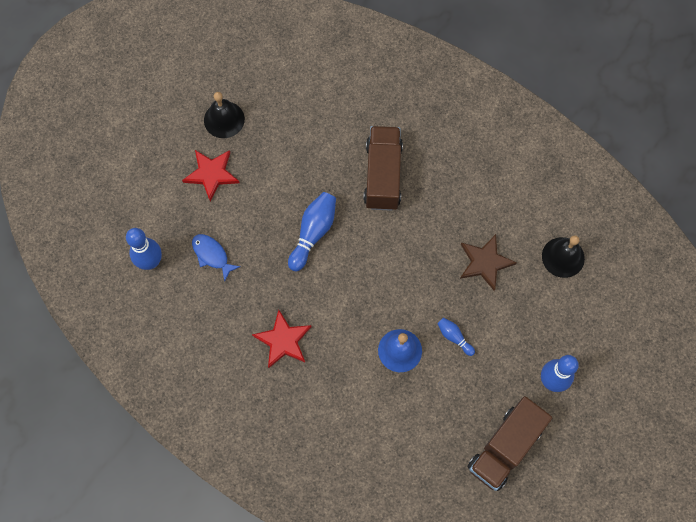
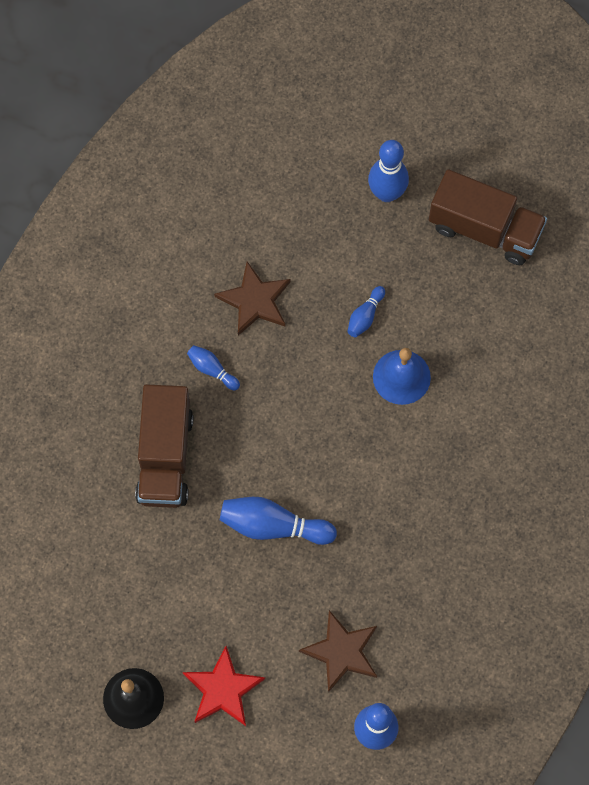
camera: 105 degrees left, 0 degrees up
(212, 255) = (341, 652): blue fish -> brown star
(283, 340) = (431, 523): red star -> none
(383, 175) = (165, 456): brown truck -> brown truck turned 75 degrees counterclockwise
(439, 221) = (212, 370): none -> blue bowling pin
(563, 257) = (221, 209): black bell -> none

